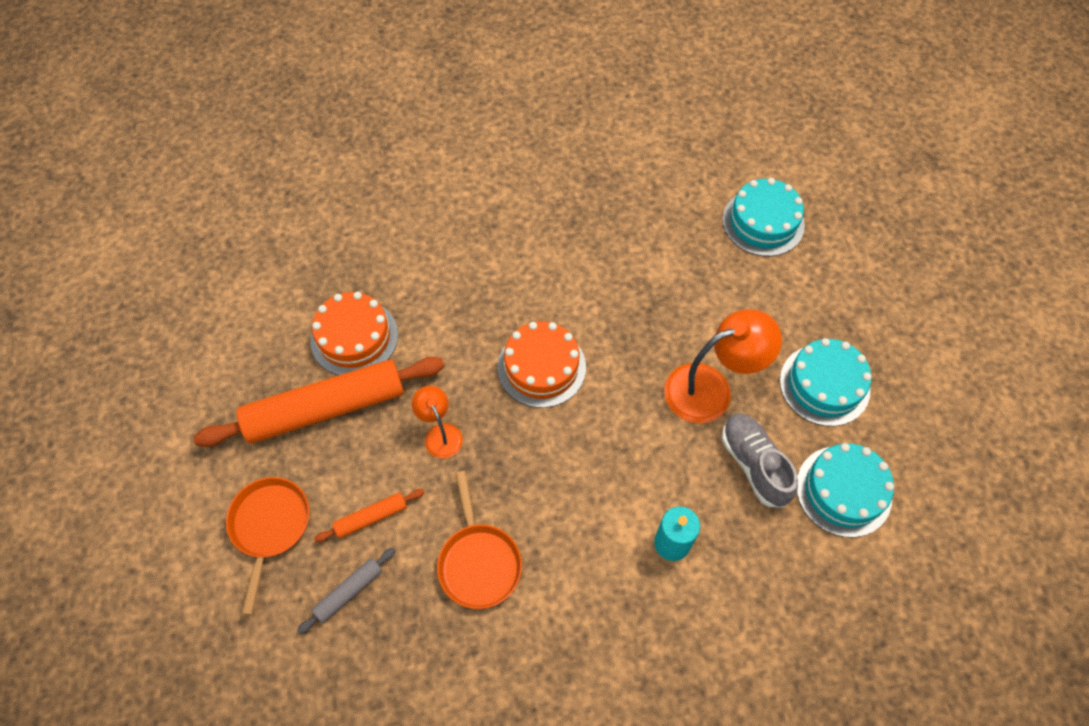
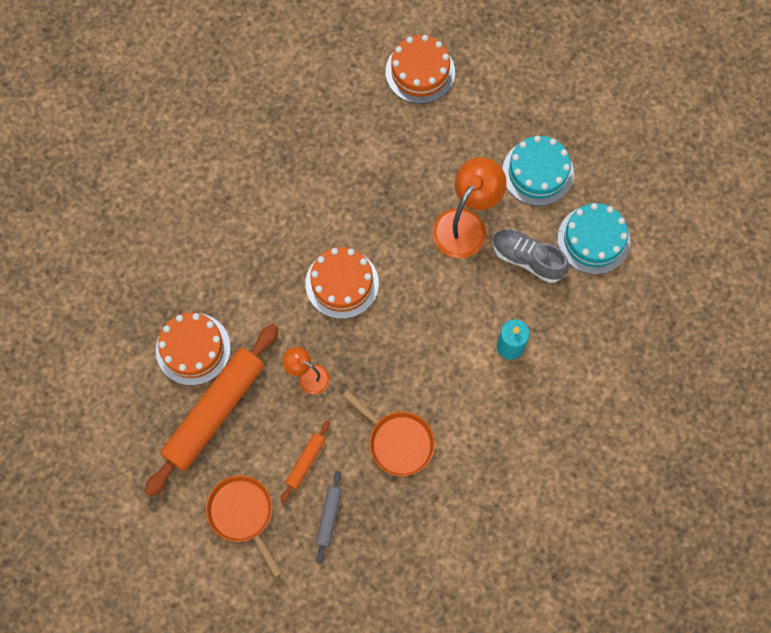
camera: 35 degrees left, 10 degrees up
(763, 222) = (420, 72): turquoise cake -> orange cake

